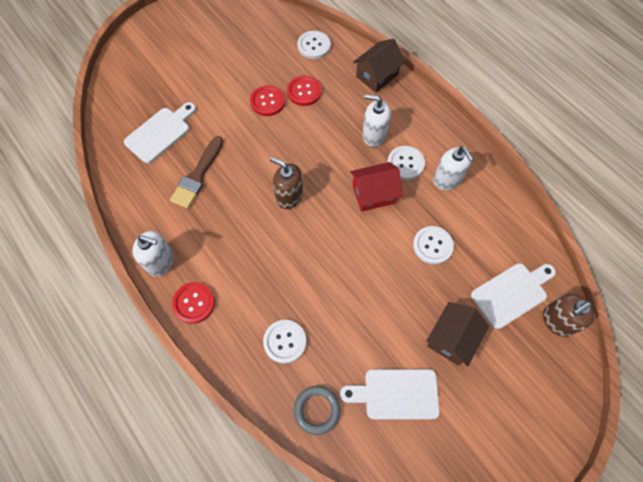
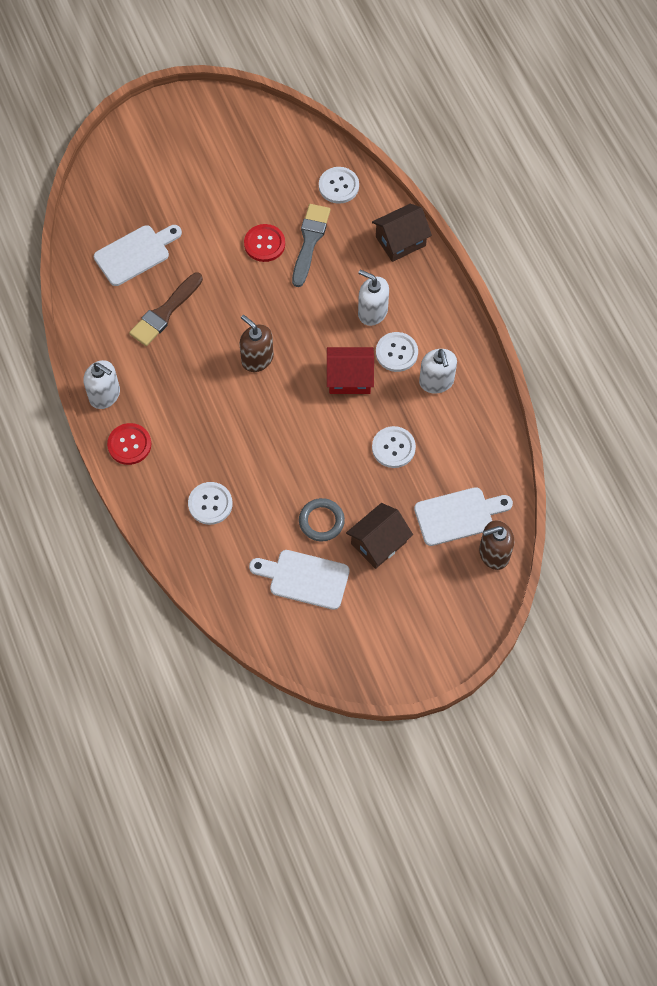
camera: 15 degrees right, 0 degrees up
(304, 91) = (310, 241): red button -> grey brush
(317, 410) = (223, 573): grey ring -> grey ring (321, 521)

